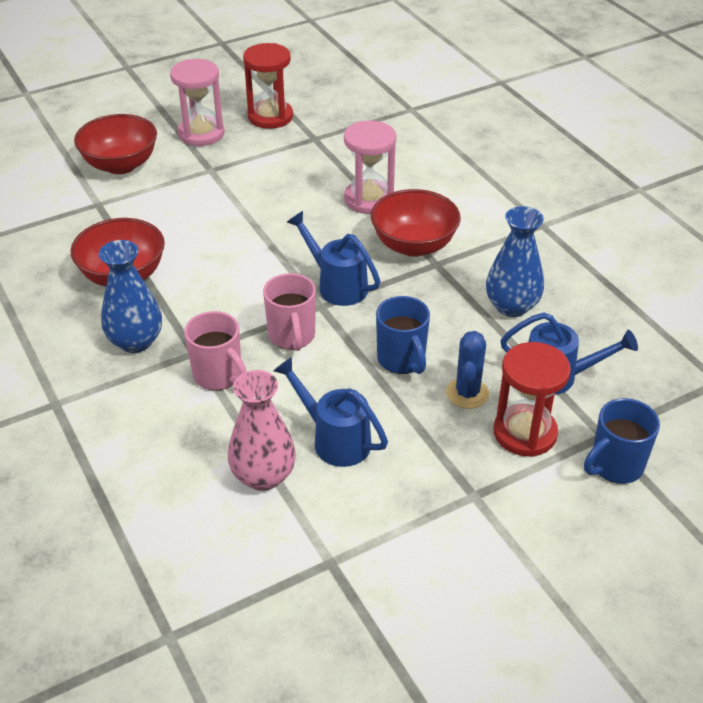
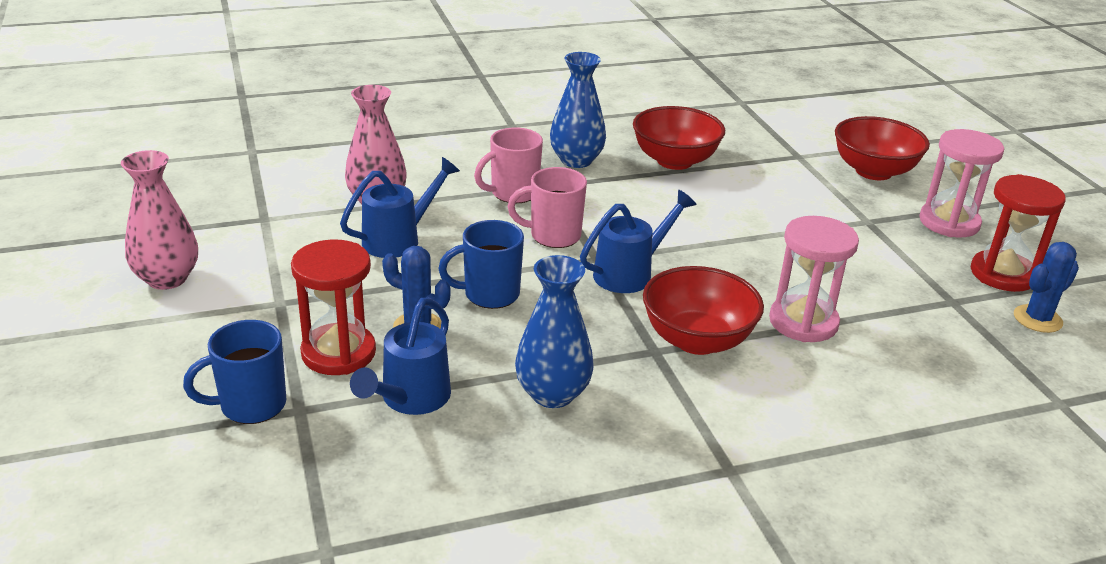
camera: 100 degrees right, 10 degrees down
(322, 108) = (1037, 319): none -> blue cactus
(475, 601) = (167, 279): none -> pink vase
(615, 466) = (251, 405): blue mug -> blue mug turned 90 degrees counterclockwise

